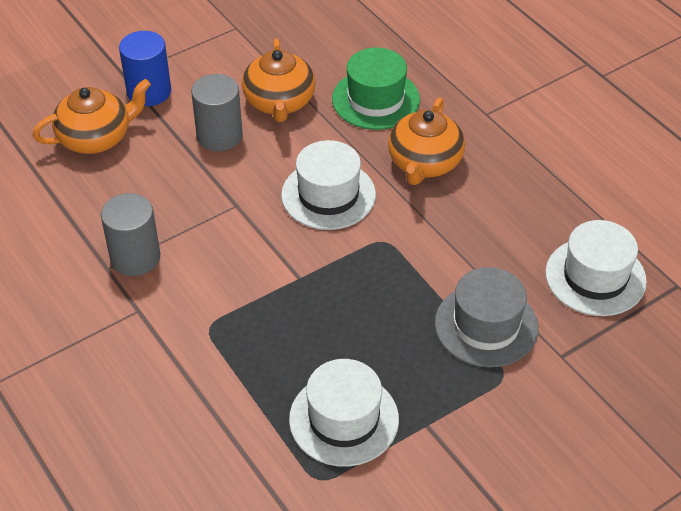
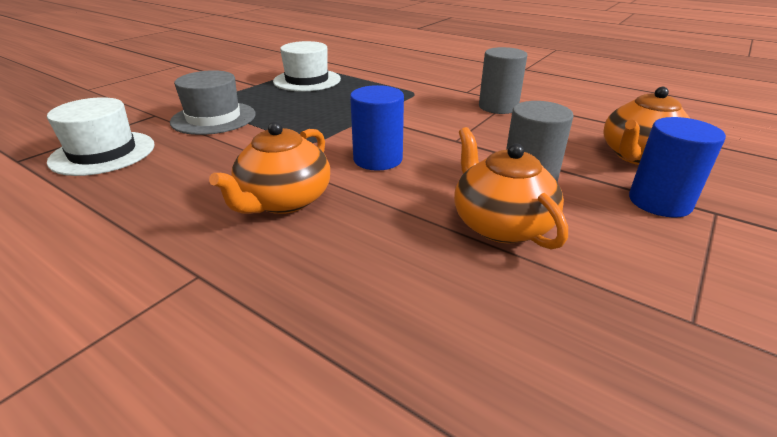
camera: 160 degrees right, 15 degrees down
(328, 195) = (377, 159): white hat -> blue cylinder
(375, 99) = (375, 257): green hat -> none
(424, 163) = (284, 201): orange teapot -> orange teapot turned 150 degrees counterclockwise

